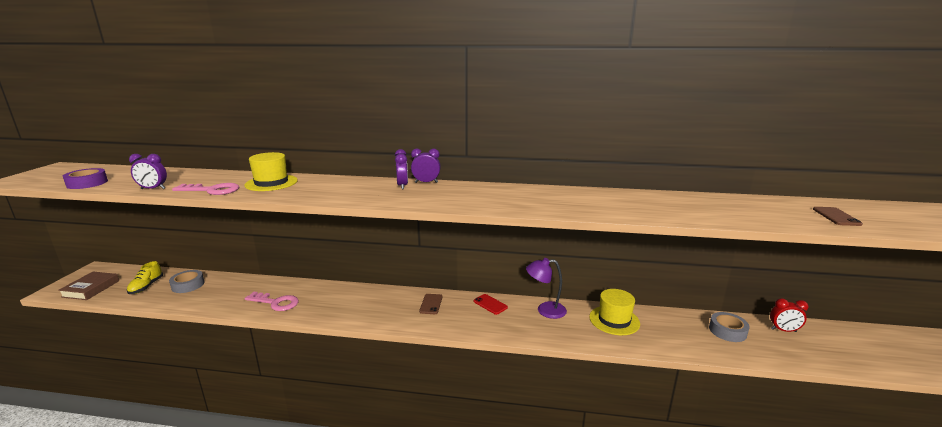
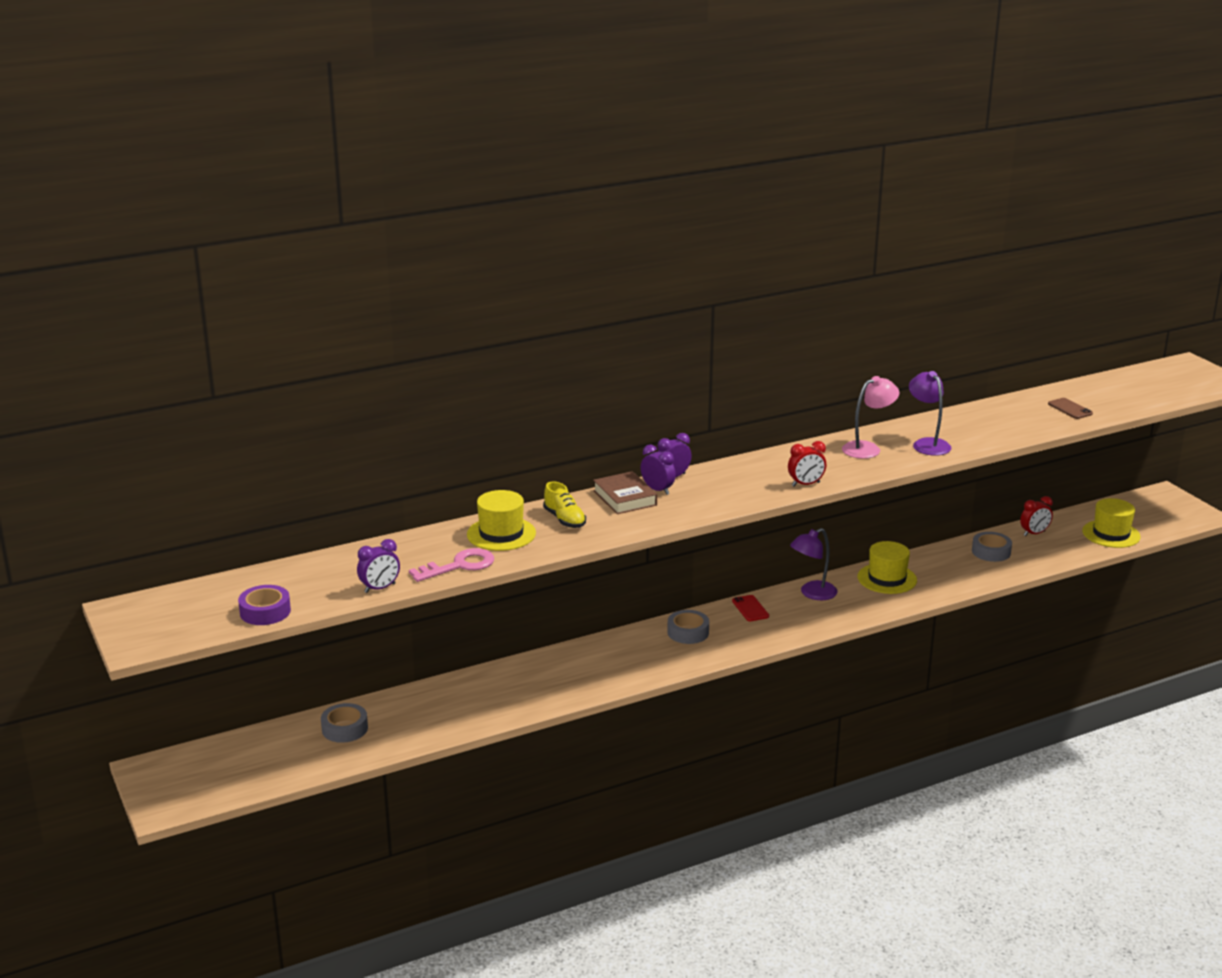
camera: 35 degrees left, 5 degrees up
(91, 289) = (212, 786): brown book -> brown book (625, 498)
(146, 286) = (289, 752): yellow shoe -> yellow shoe (564, 519)
(276, 302) = (507, 700): pink key -> none
(431, 304) = (688, 632): brown phone -> grey tape
(490, 304) = (750, 608): red phone -> red phone turned 60 degrees clockwise
(506, 207) = (806, 484): none -> red clock
(594, 199) = (868, 448): none -> pink lamp
(651, 208) = (927, 444): none -> purple lamp
(872, 357) = (1111, 534): none -> yellow hat

